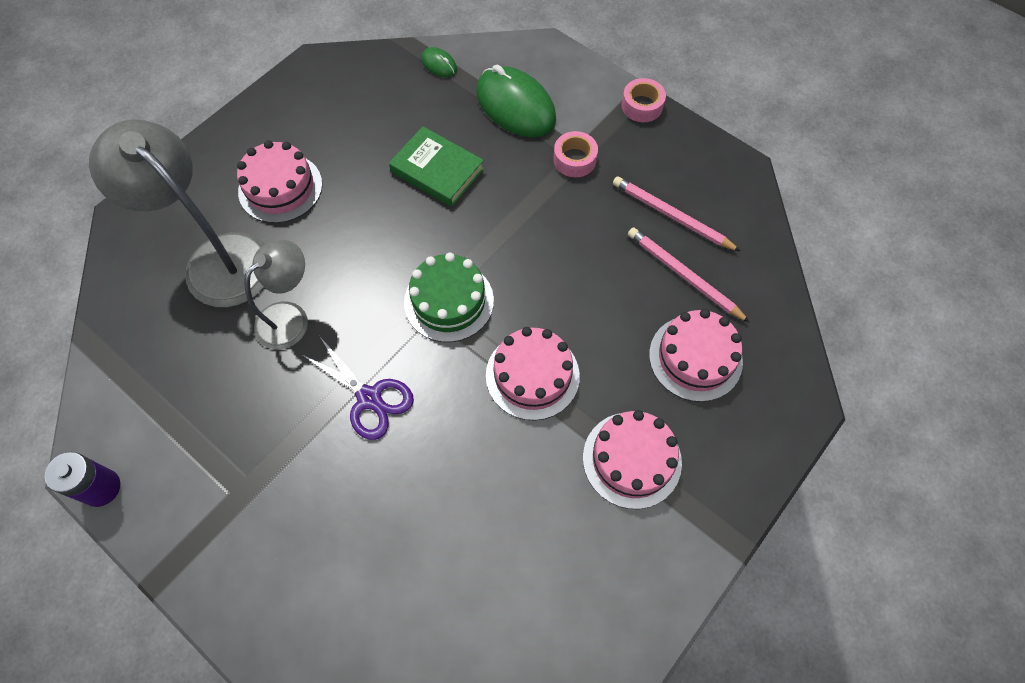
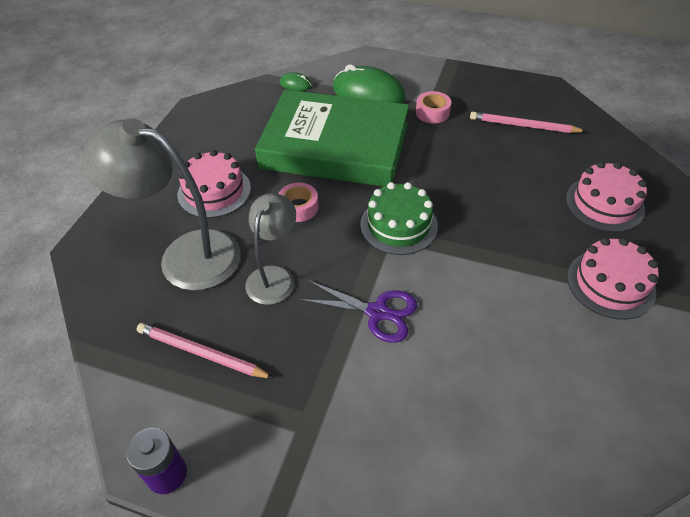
camera: 20 degrees left, 15 degrees down
(437, 170) = (335, 146): green book -> green book, size x2.10
(532, 375) = (496, 253): pink cake -> none
(642, 106) = (457, 71): pink tape -> pink tape (298, 207)
(683, 275) = (558, 157): pink pencil -> pink pencil (201, 353)

